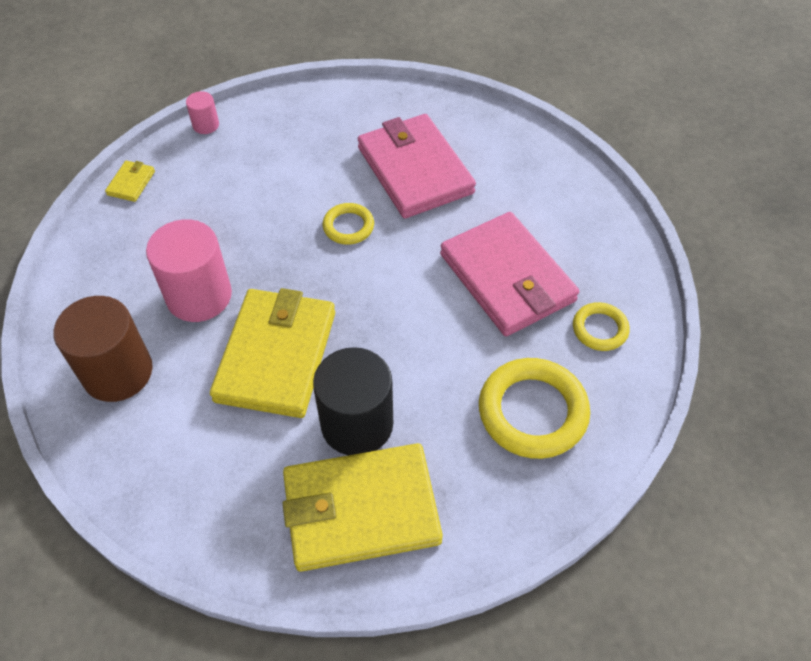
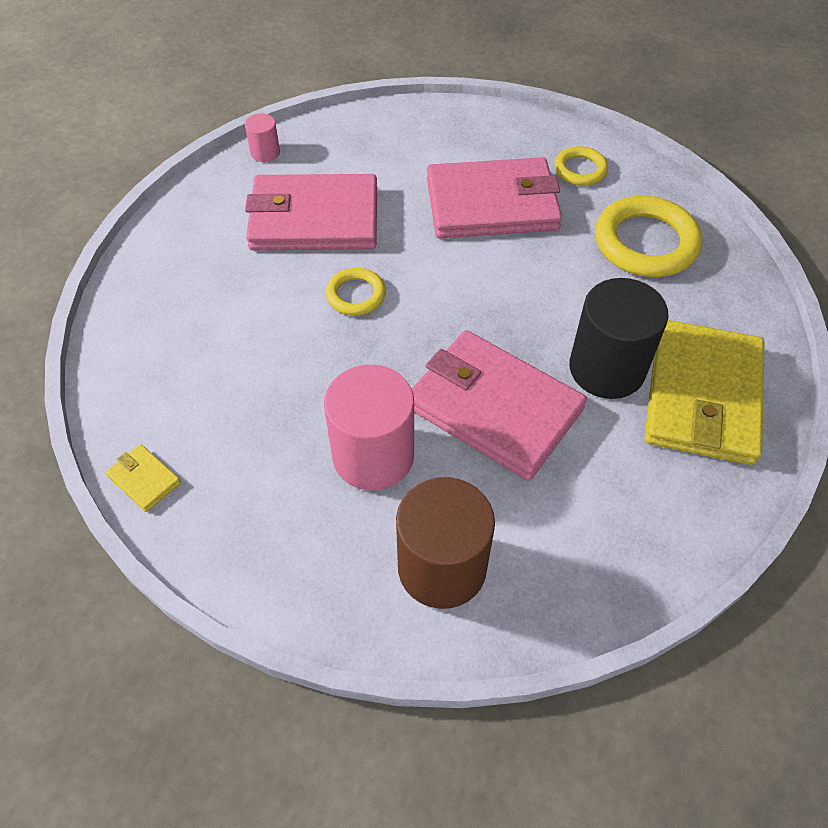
camera: 65 degrees left, 0 degrees up
(206, 125) = (103, 374): pink cylinder -> pink cylinder (265, 152)
(276, 356) = (494, 408): yellow wallet -> pink wallet

